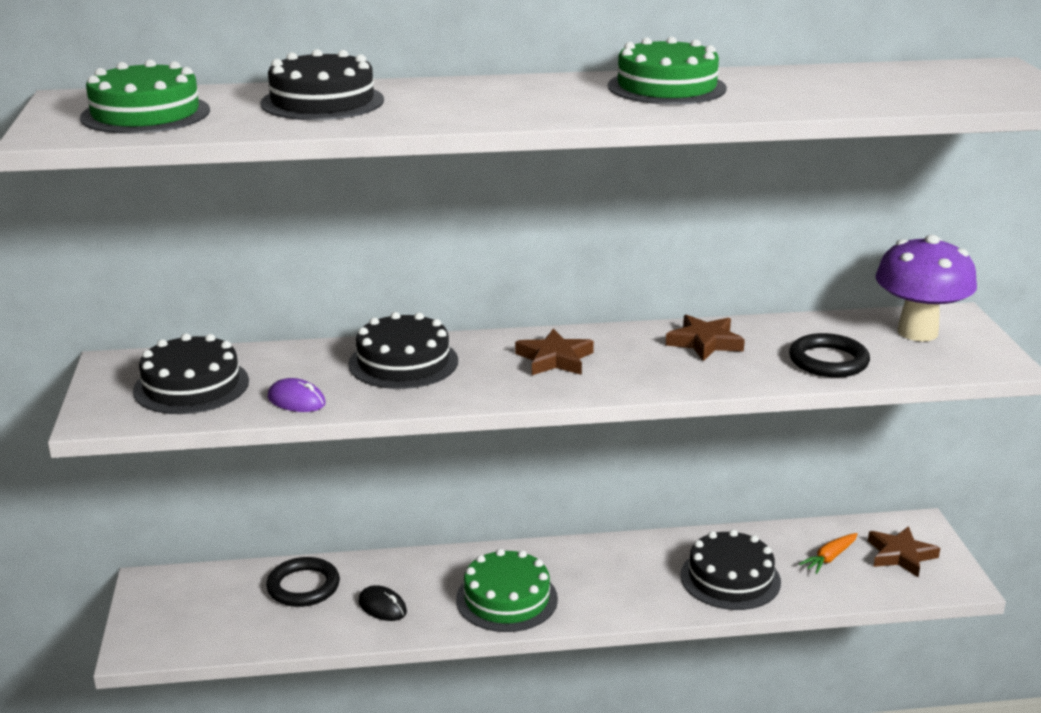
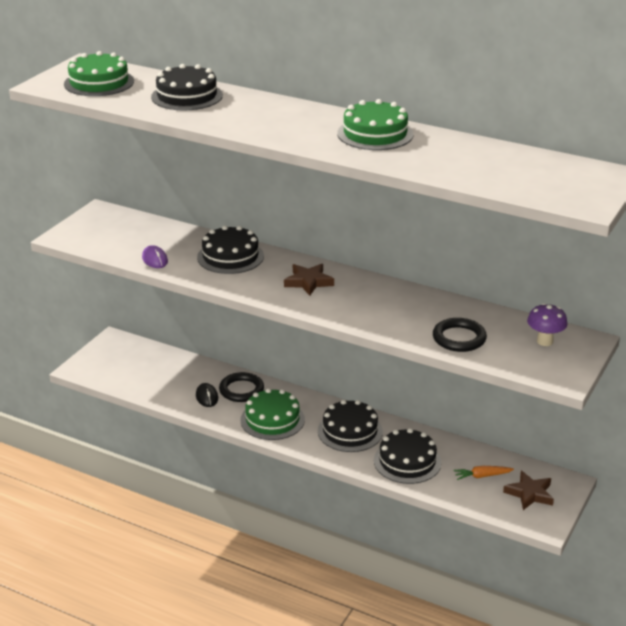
camera: 35 degrees right, 5 degrees up
(191, 386) = (119, 234): black cake -> black cake (350, 431)
(303, 586) = (180, 370): black ring -> black ring (241, 390)
(705, 342) = (404, 302): brown star -> none
(917, 332) = (544, 341): purple mushroom -> purple mushroom, size x0.57

